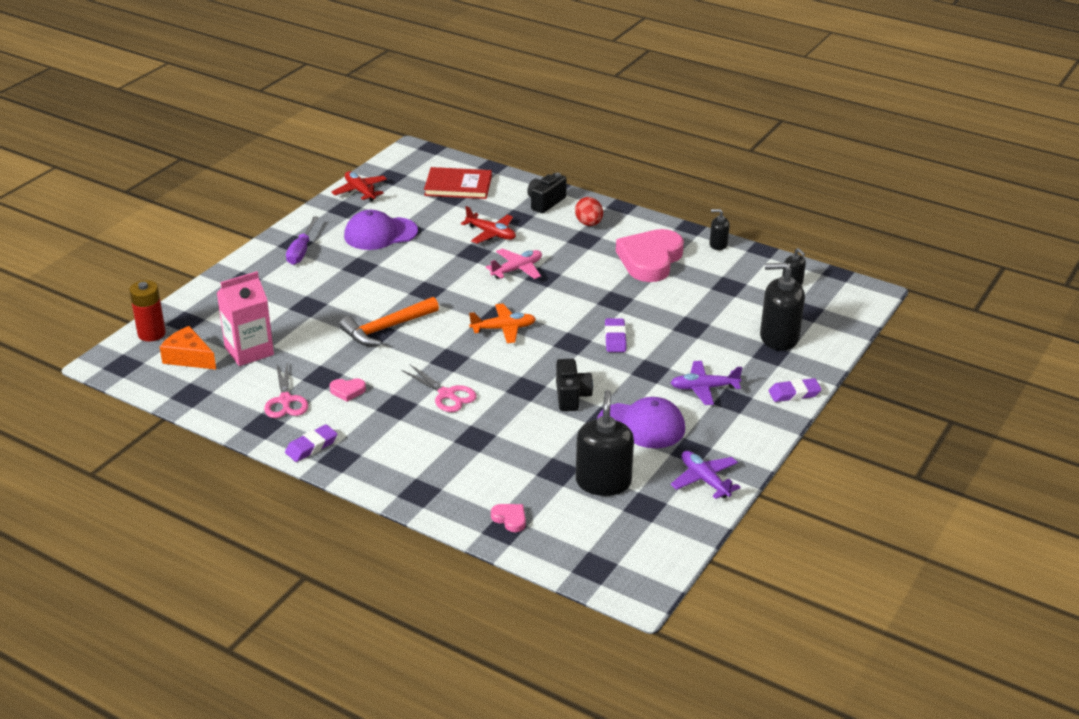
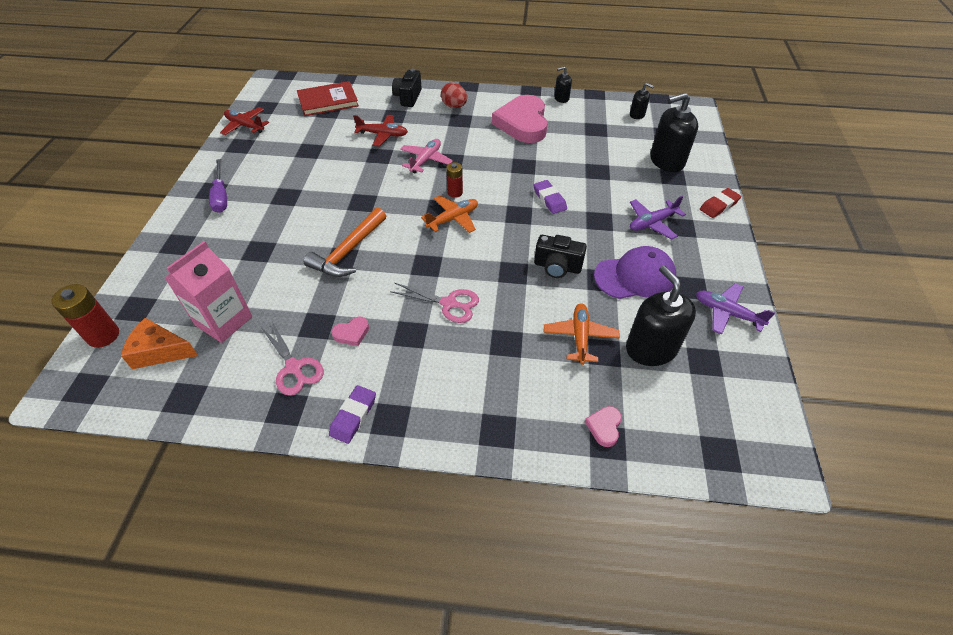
camera: 25 degrees left, 15 degrees up
(380, 234) = (286, 160): purple cap -> none
(510, 519) = (604, 427): pink heart -> pink heart turned 90 degrees counterclockwise
(523, 306) = (455, 192): none -> red battery
(545, 454) = (580, 337): none -> orange plane
(571, 396) = (557, 267): black camera -> black camera turned 135 degrees clockwise
(794, 393) = (719, 205): purple eraser -> red eraser

